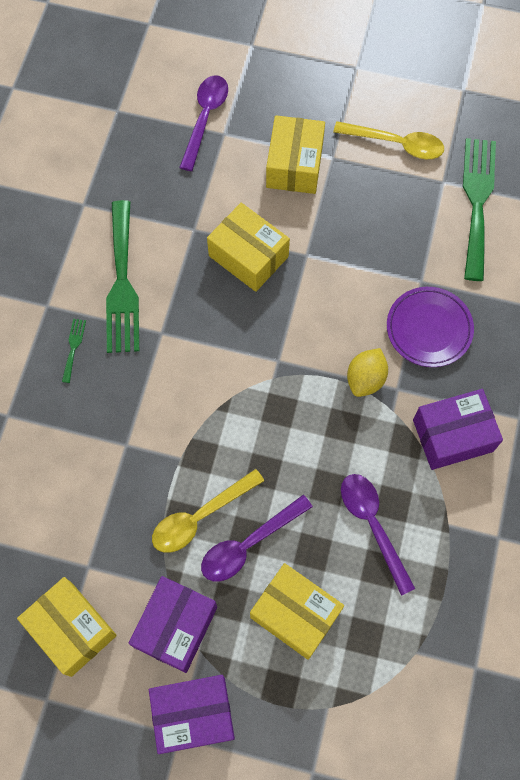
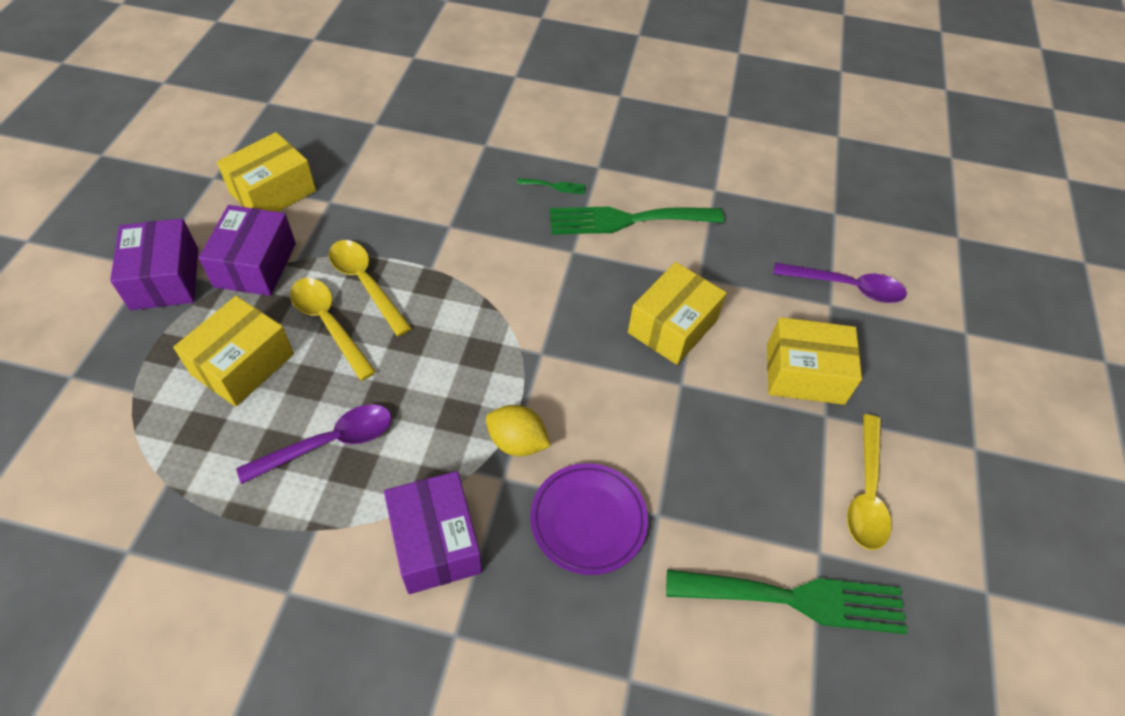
camera: 85 degrees right, 15 degrees down
(175, 627) = (255, 265): purple box -> purple box turned 75 degrees clockwise
(248, 544) = (328, 324): purple spoon -> yellow spoon

